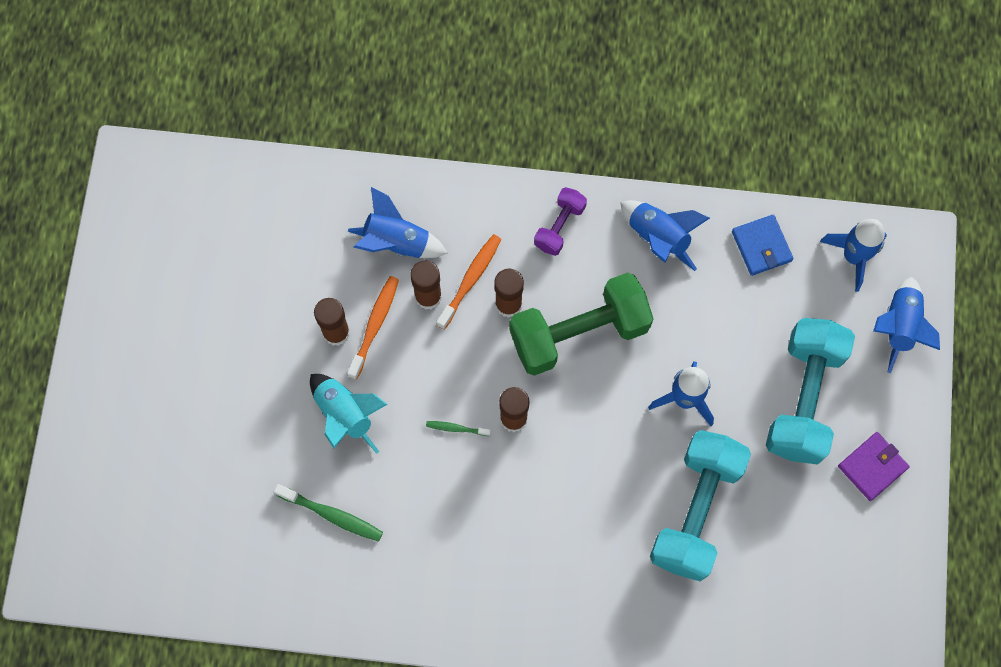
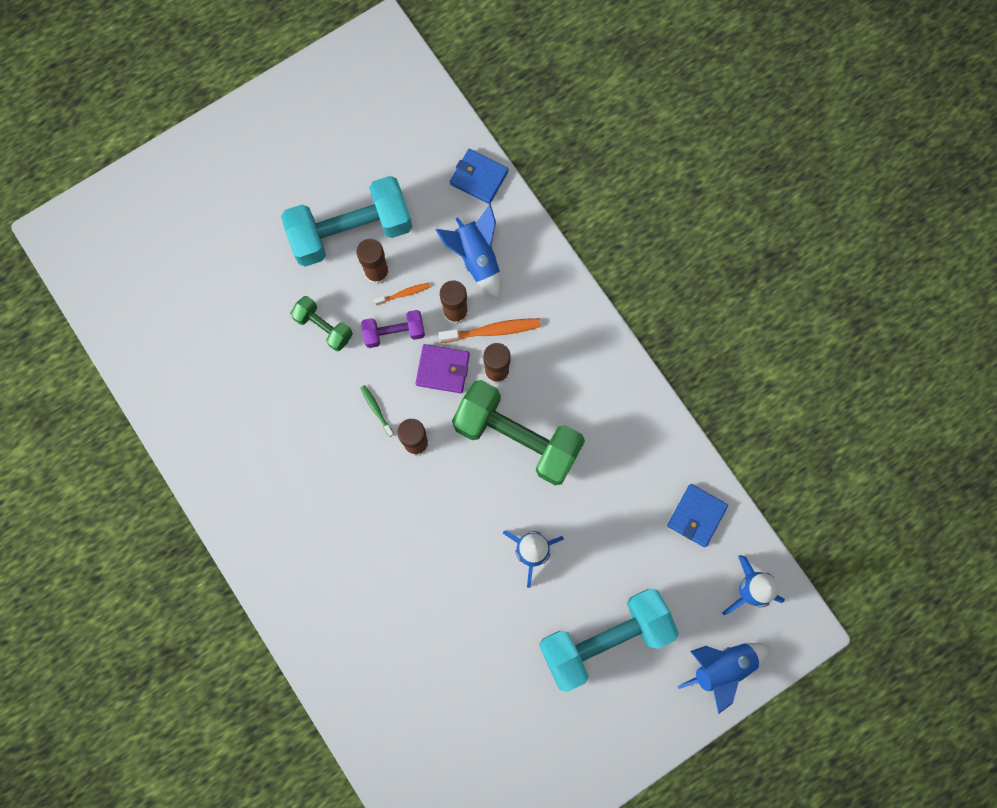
camera: 50 degrees right, 5 degrees up
(328, 184) = (479, 177): none -> blue wallet
(332, 515) = (246, 377): green toothbrush -> none
(345, 415) = (324, 327): turquoise rocket -> green dumbbell
(375, 325) = (404, 294): orange toothbrush -> orange toothbrush, size x0.57
(559, 226) = (585, 359): purple dumbbell -> purple dumbbell (394, 332)
(658, 238) = (638, 436): blue rocket -> none
(695, 511) = (455, 626): turquoise dumbbell -> turquoise dumbbell (351, 231)
(872, 467) = (595, 731): purple wallet -> purple wallet (443, 369)

